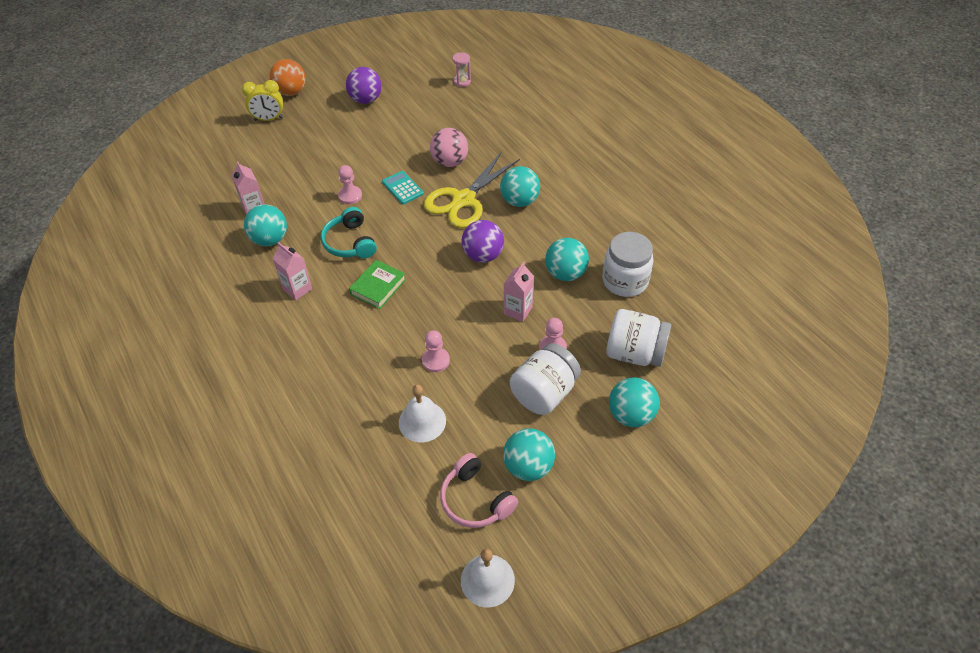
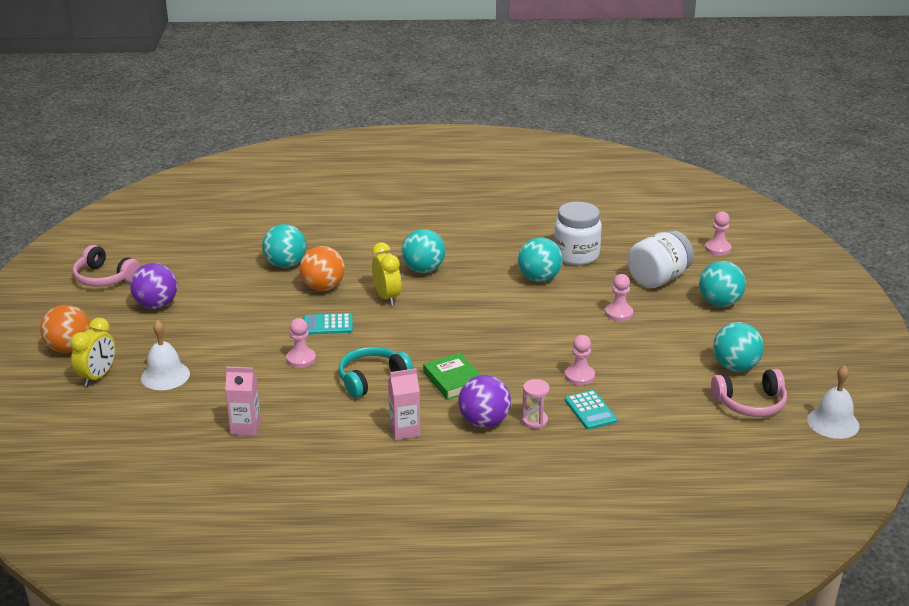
camera: 60 degrees left, 20 degrees down
(270, 239) = (308, 429): turquoise ball -> turquoise ball (285, 264)
(350, 242) = (372, 379): turquoise headphones -> turquoise headphones turned 135 degrees clockwise
(380, 62) = (104, 278): none -> pink headphones
(391, 387) = (590, 410): none -> turquoise calculator
(422, 421) = (645, 405): white bell -> white bell (165, 375)
(450, 162) = (323, 287): pink ball -> orange ball
(462, 82) = (209, 243): pink hourglass -> pink hourglass (534, 421)
(463, 200) = (387, 297): yellow scissors -> yellow clock
(483, 255) = (473, 310): purple ball -> purple ball (484, 422)
(518, 310) = (559, 315): pink carton -> none
(544, 393) = (664, 334): white jar -> none
(732, 377) = (718, 248): none -> pink pawn

